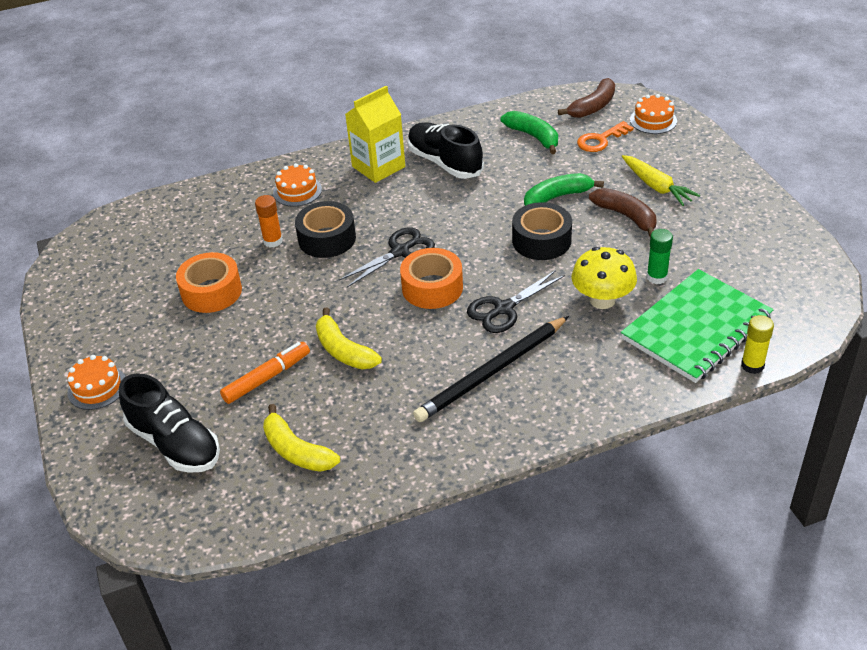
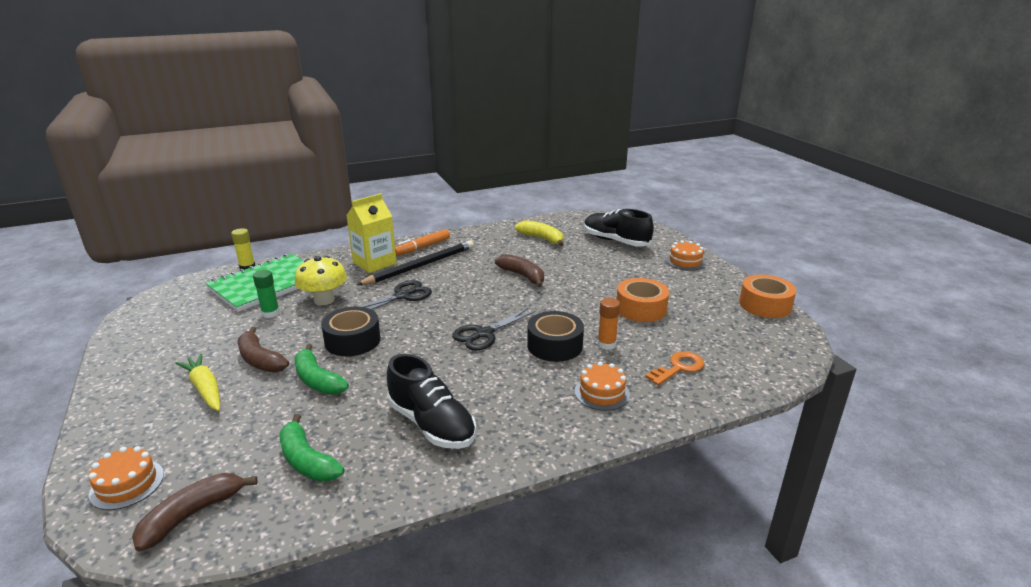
camera: 175 degrees right, 15 degrees down
(266, 378) = (572, 264): orange marker -> orange marker (422, 247)
(343, 350) = (523, 276): yellow banana -> brown banana
(378, 167) = (513, 421): yellow carton -> yellow carton (374, 263)
(432, 287) = (457, 309): orange tape -> orange tape (765, 305)
(557, 197) = (317, 380): green banana -> green banana turned 75 degrees clockwise
(600, 140) = (223, 452): orange key -> orange key (679, 367)

